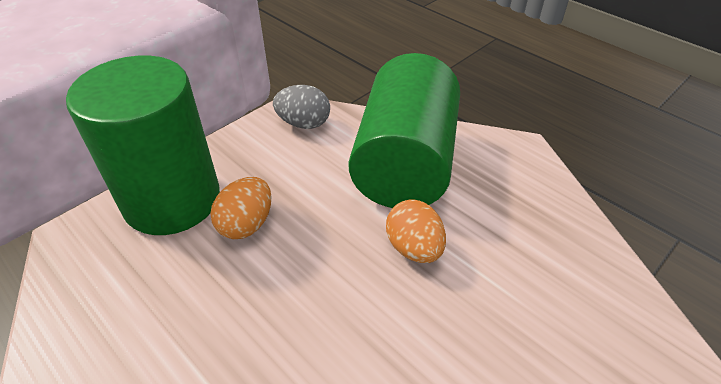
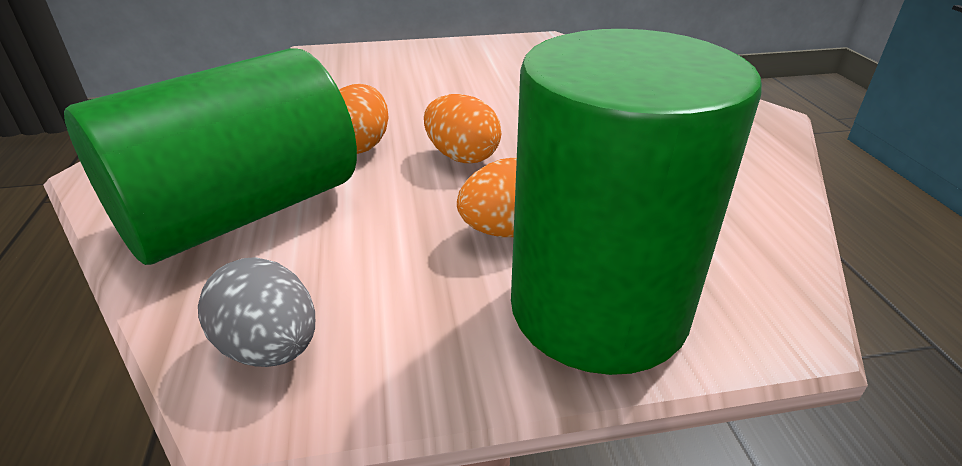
camera: 145 degrees left, 10 degrees down
(329, 278) = (462, 156): none -> orange egg

